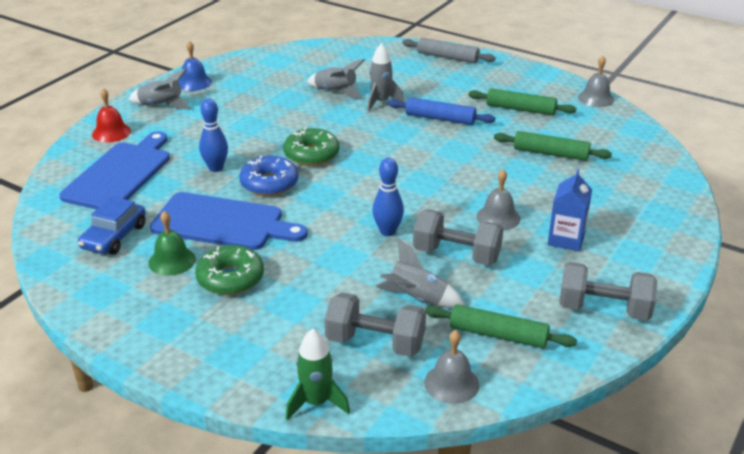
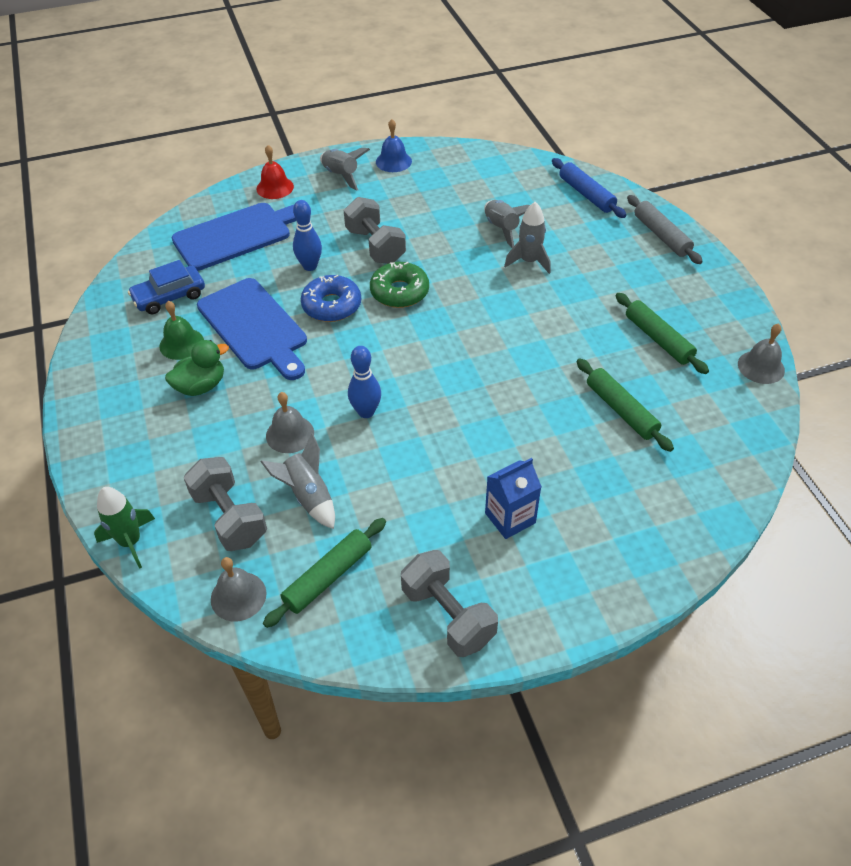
camera: 40 degrees right, 15 degrees up
(230, 278) = (201, 386): green donut -> green duck
(440, 118) = (562, 309): blue rolling pin -> blue rolling pin (586, 194)
(456, 255) = (393, 472): grey dumbbell -> grey dumbbell (375, 246)
(498, 217) = (478, 455): grey bell -> grey bell (290, 434)
(498, 335) = (328, 577): green rolling pin -> green rolling pin turned 75 degrees clockwise

